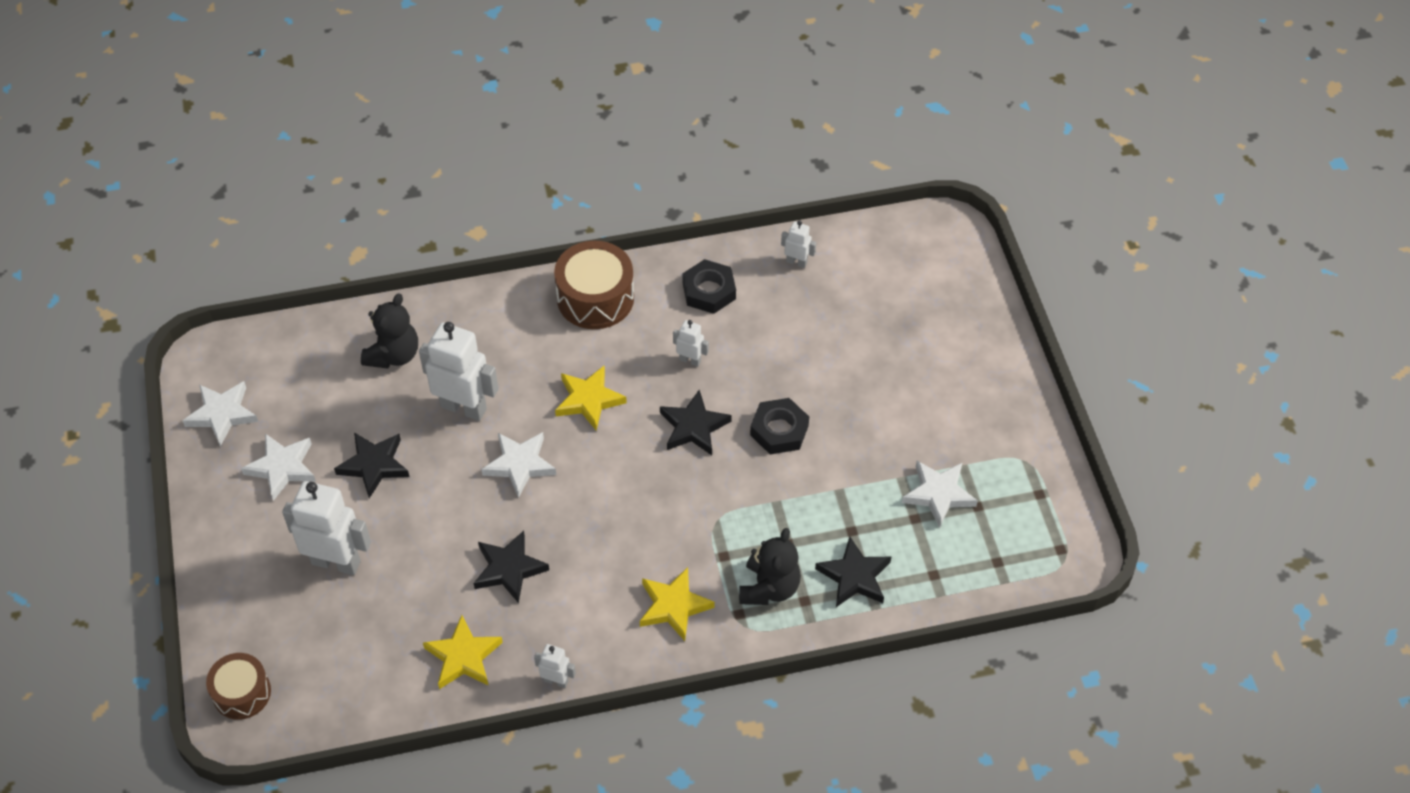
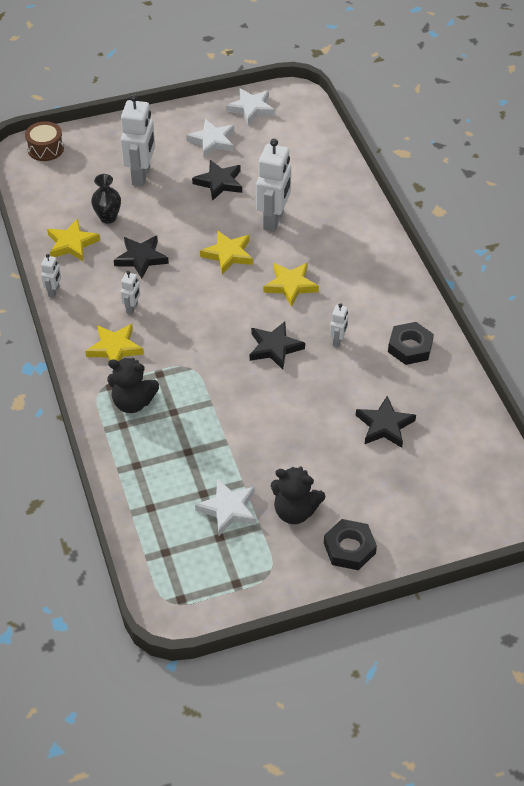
camera: 85 degrees right, 5 degrees down
(393, 355) = (314, 180): black teddy bear -> black teddy bear (295, 511)
(417, 608) = (108, 217): none -> black vase
(520, 465) = (228, 254): white star -> yellow star
(595, 298) = (388, 280): brown drum -> none
(779, 430) = (278, 400): black nut -> black nut (349, 548)
(796, 262) = (454, 402): white robot -> white robot (132, 308)
(854, 576) = (146, 455): black star -> black star (384, 425)

